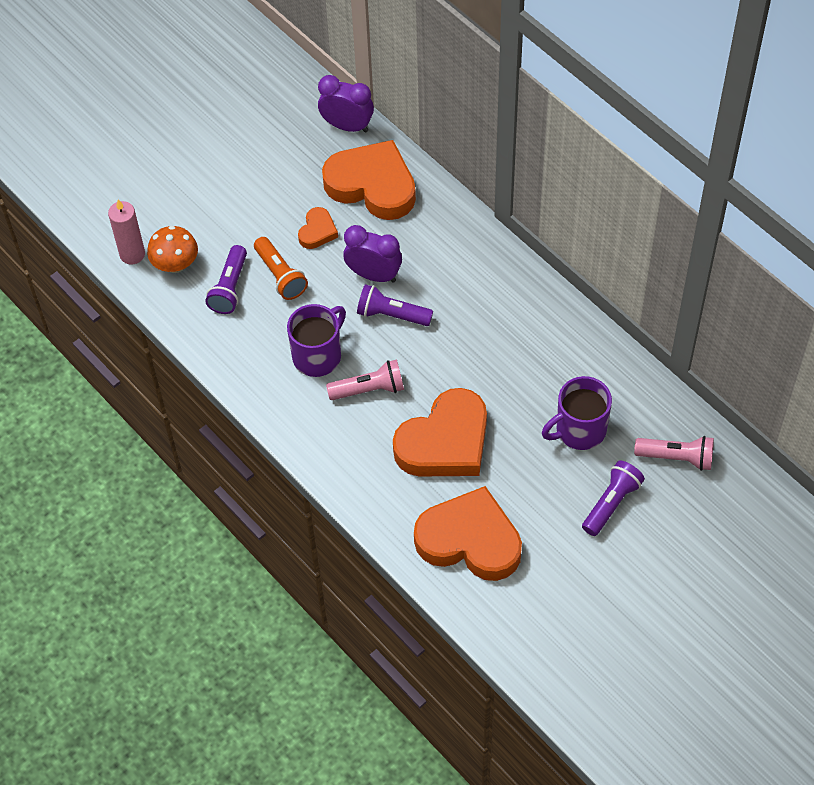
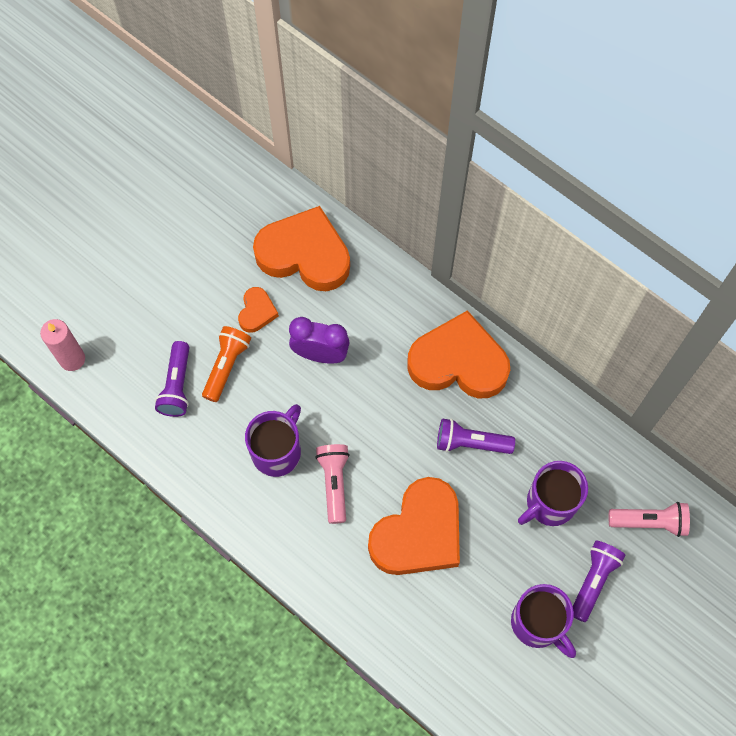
camera: 10 degrees left, 10 degrees up
(175, 264) = (118, 365): orange mushroom -> none
(280, 276) = (226, 366): orange flashlight -> orange flashlight turned 120 degrees counterclockwise
(347, 126) = (270, 191): purple clock -> none
(369, 389) = (334, 483): pink flashlight -> pink flashlight turned 75 degrees counterclockwise
(391, 315) = (344, 397): purple flashlight -> purple flashlight (470, 443)
(470, 540) = (459, 640): orange heart -> orange heart (458, 362)
(550, 534) = (538, 623): none -> purple mug

